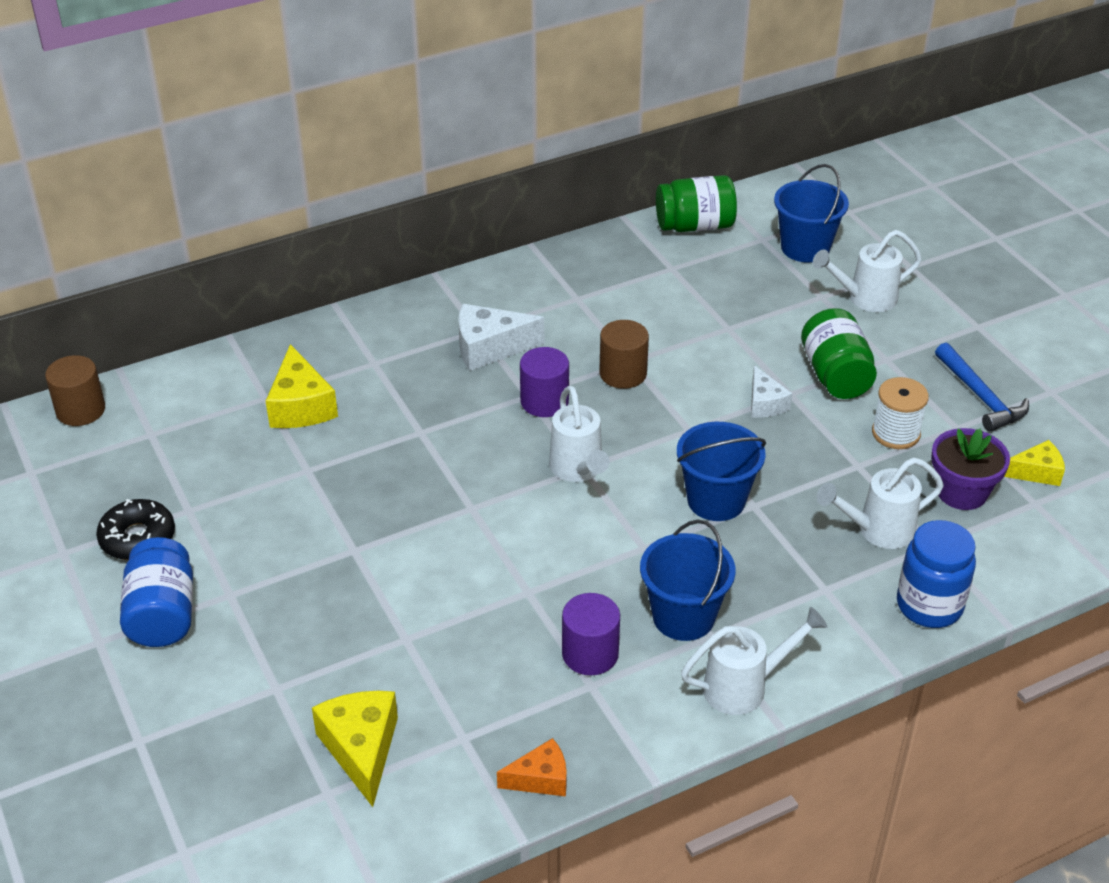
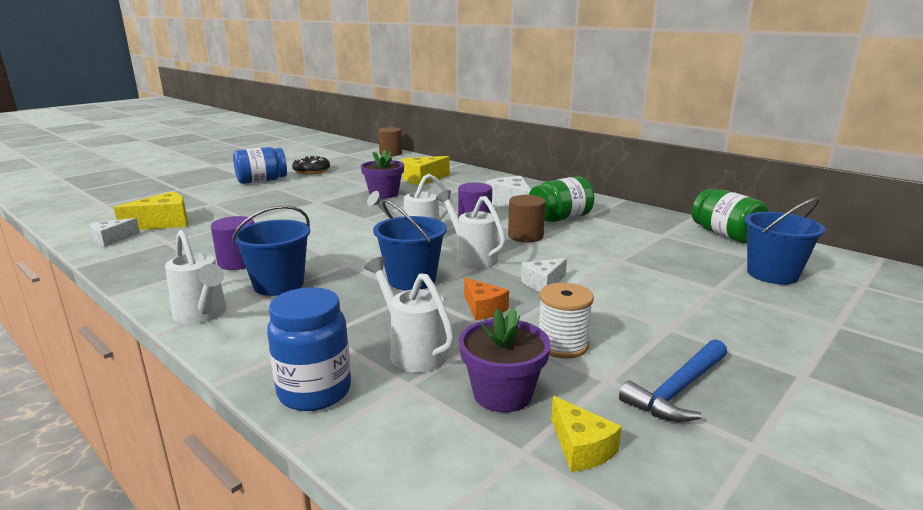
camera: 70 degrees right, 20 degrees down
(358, 466) = (384, 194): none -> purple flower pot
(415, 811) = (111, 239): none -> white cheese
(540, 778) = (126, 264): orange cheese -> orange cheese (483, 308)
(835, 375) = (614, 307): green jar -> green jar (560, 218)
(865, 299) = (745, 307): white watering can -> white watering can (472, 257)

